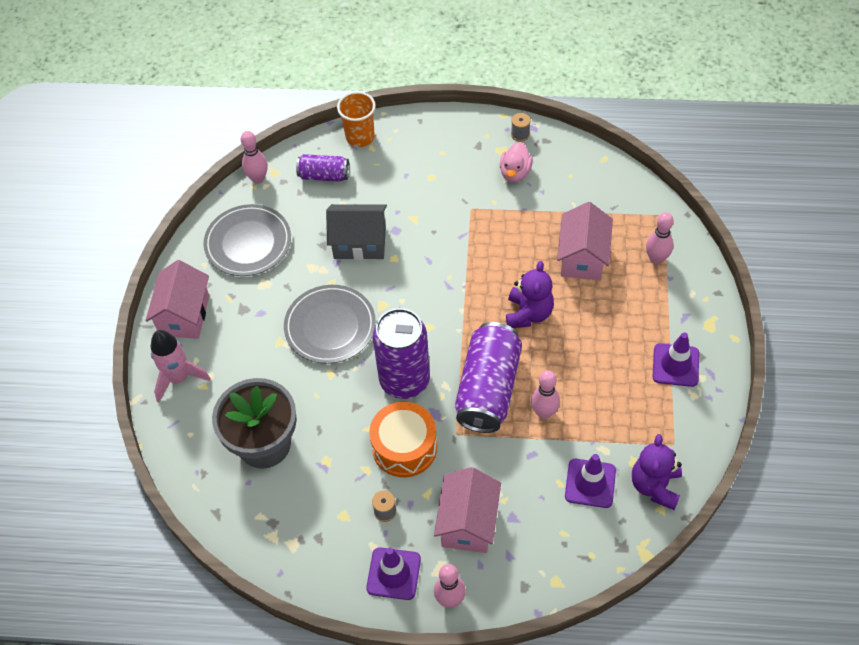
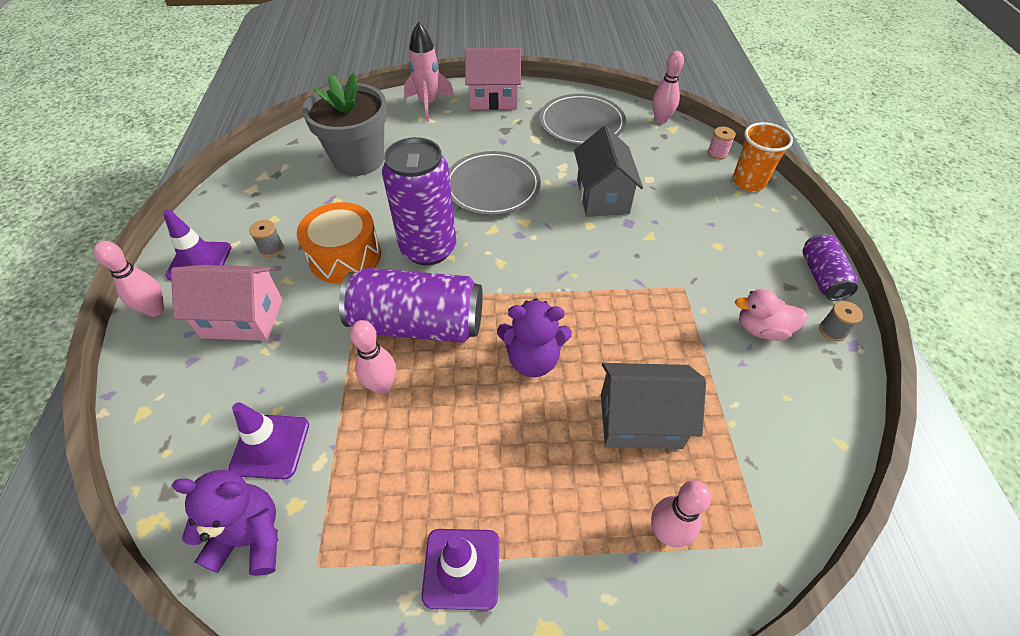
camera: 80 degrees right, 5 degrees down
(318, 148) = (717, 153): none -> pink spool
(324, 175) = (683, 161): purple can -> purple can (822, 277)
(582, 257) = (640, 420): pink house -> grey house

